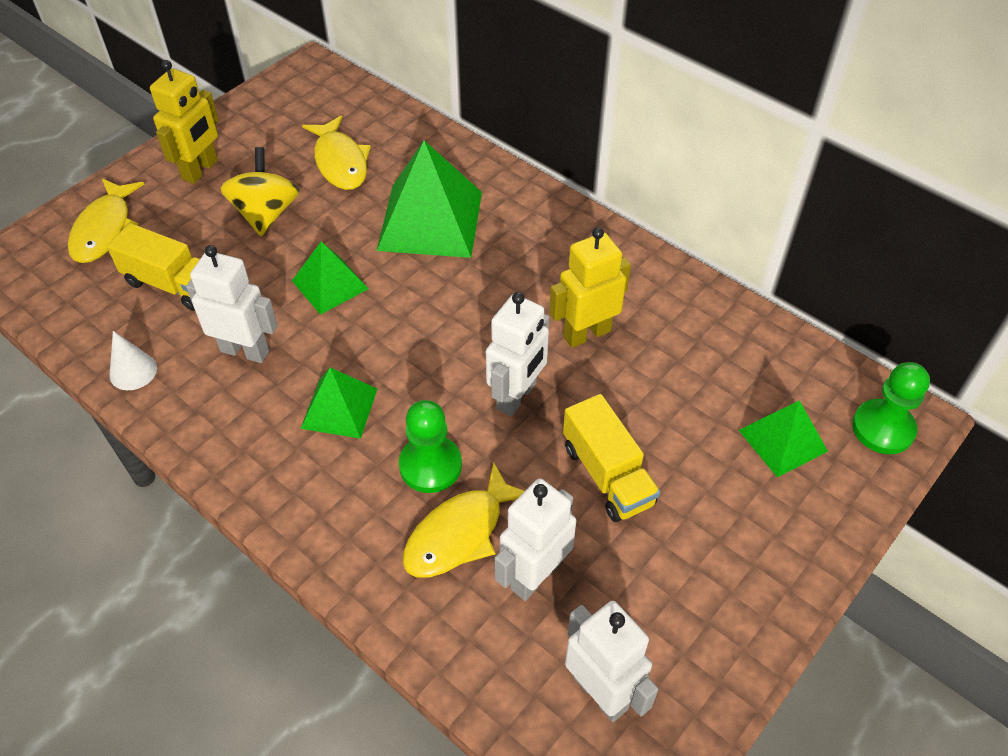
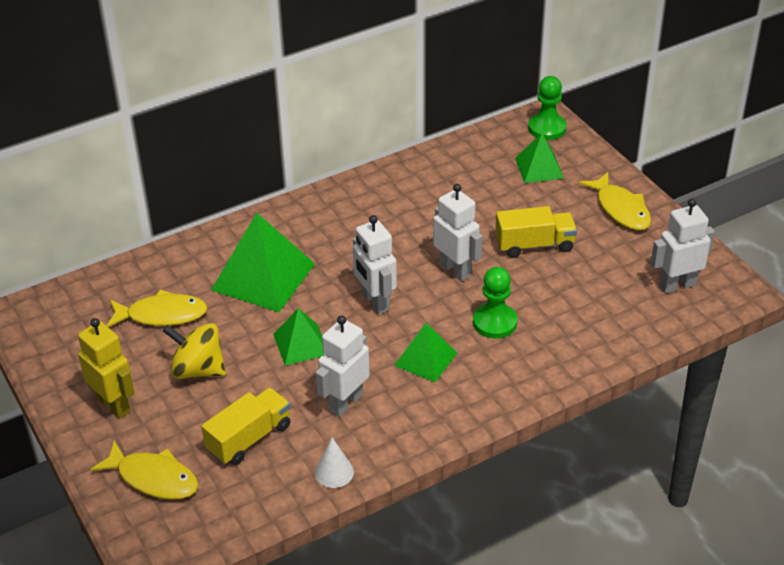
camera: 70 degrees left, 10 degrees down
(459, 533) = (552, 319): yellow fish -> yellow fish (620, 209)
(534, 575) = (594, 293): white robot -> white robot (375, 302)
(586, 333) = (417, 225): yellow robot -> none

